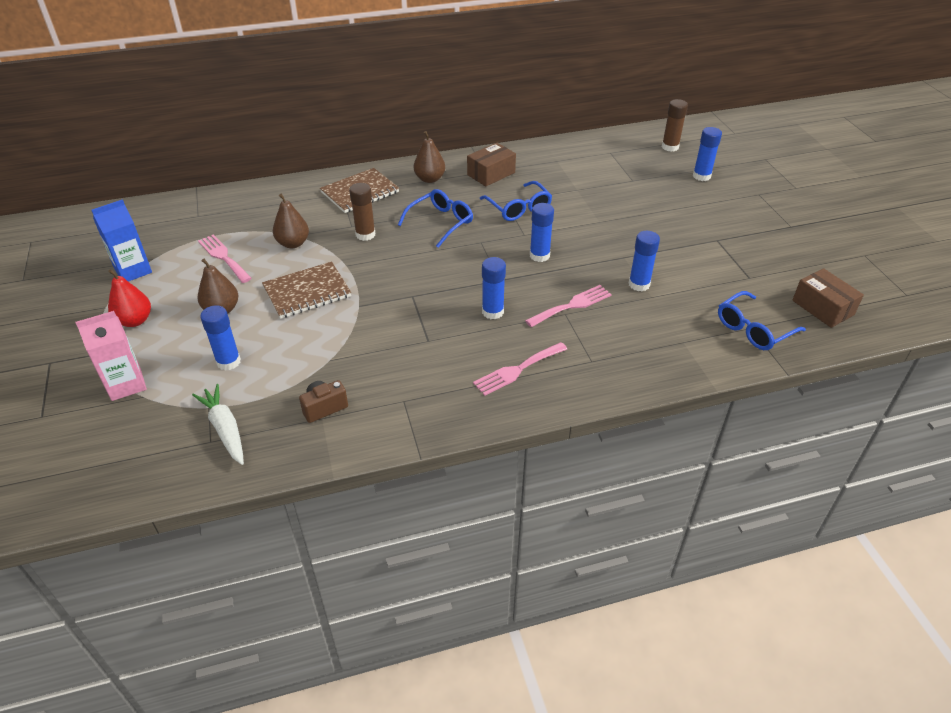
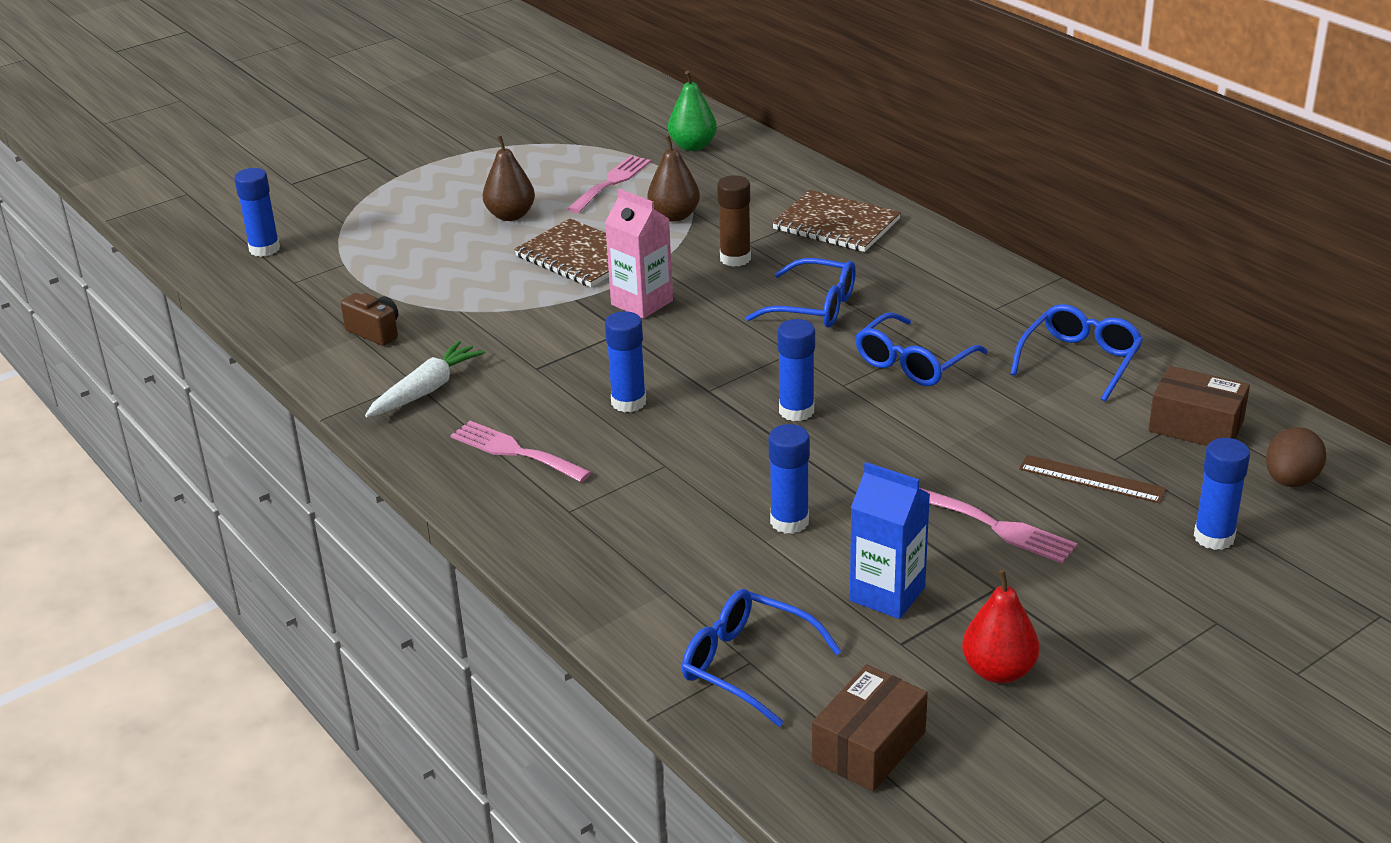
camera: 70 degrees right, 10 degrees down
(126, 384) = (357, 207): pink carton -> pink carton (642, 303)
(133, 270) = (547, 141): blue carton -> blue carton (887, 594)
(135, 321) = (460, 174): red pear -> red pear (998, 671)
(212, 215) = (693, 146): none -> green pear
(225, 429) = (315, 284): white carrot -> white carrot (426, 390)
(228, 362) = (422, 250): blue glue stick -> blue glue stick (264, 249)
(430, 179) = (925, 267): brown pear -> none
(491, 174) = (993, 314): brown box -> brown box (1196, 426)
(549, 164) = (1080, 361): none -> blue glasses
(572, 305) = (689, 467): pink fork -> pink fork (999, 528)
(645, 190) = (1092, 479): none -> brown ruler
(670, 147) = (1290, 481): brown glue stick -> brown egg

